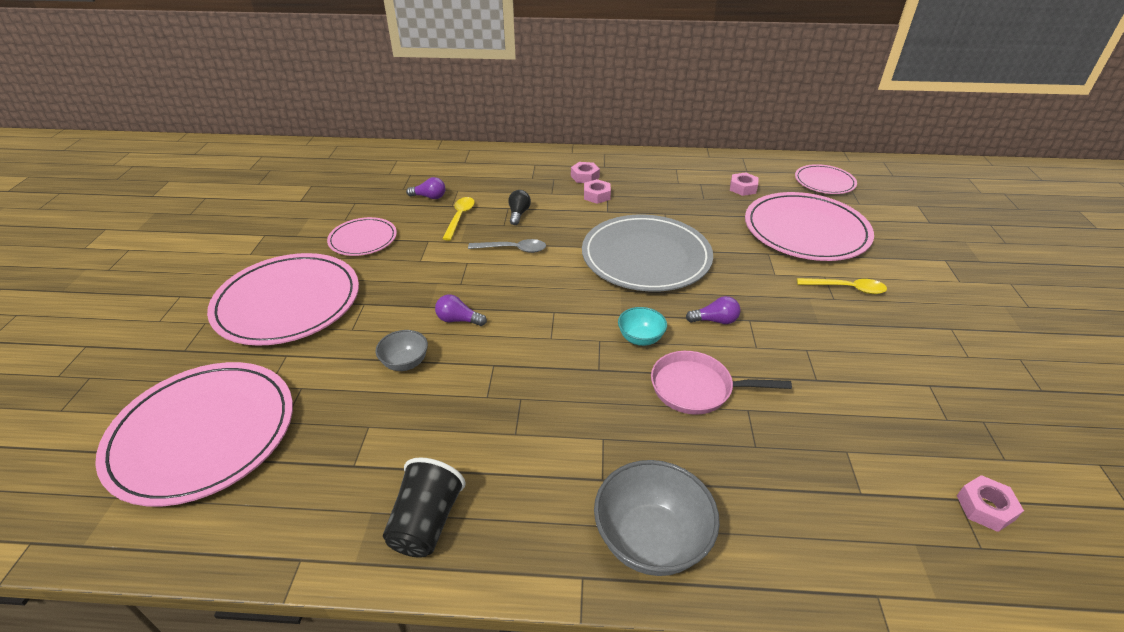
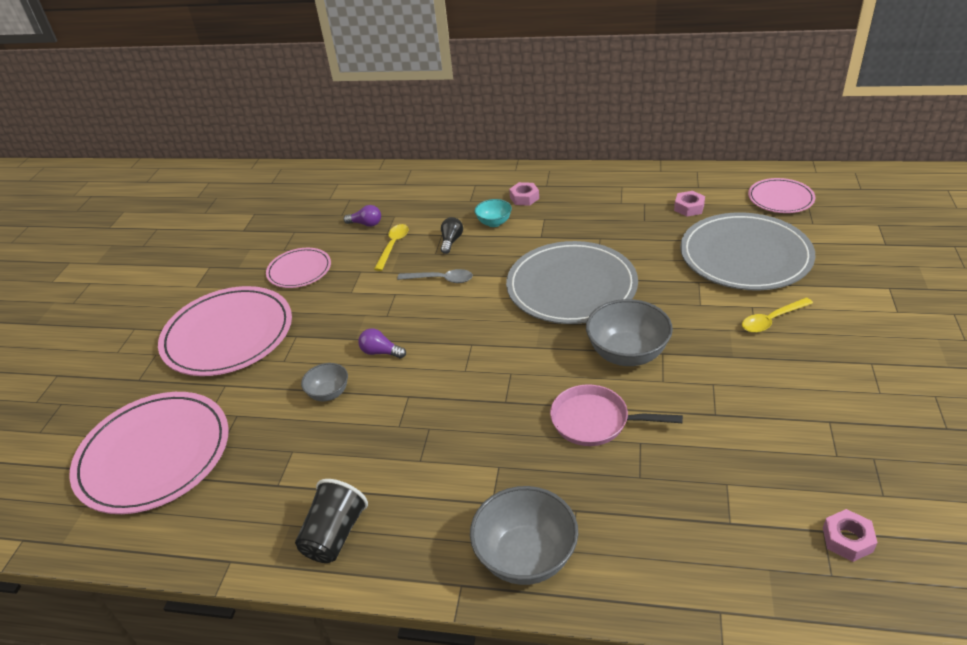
camera: 10 degrees right, 0 degrees up
(597, 195) = (533, 219): pink nut -> none
(640, 338) = (550, 371): turquoise bowl -> turquoise bowl (494, 223)
(715, 320) = (627, 354): purple light bulb -> grey bowl
(806, 230) = (745, 256): pink plate -> grey plate
(846, 288) = (771, 320): yellow spoon -> yellow spoon turned 135 degrees clockwise

